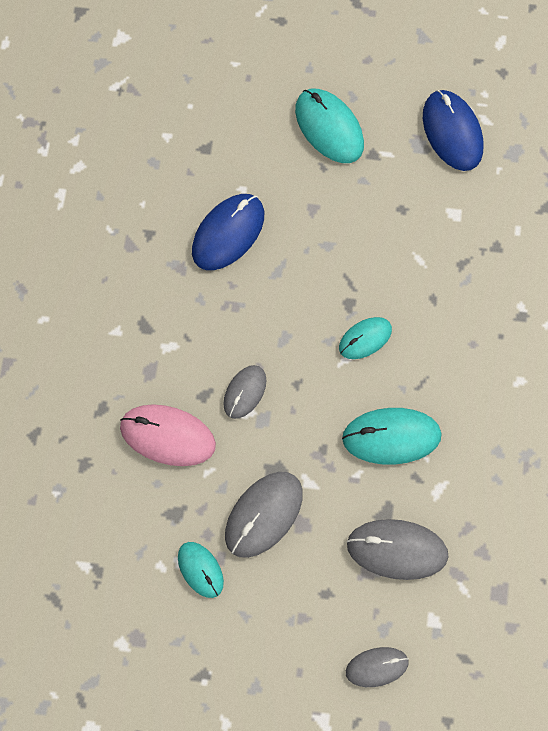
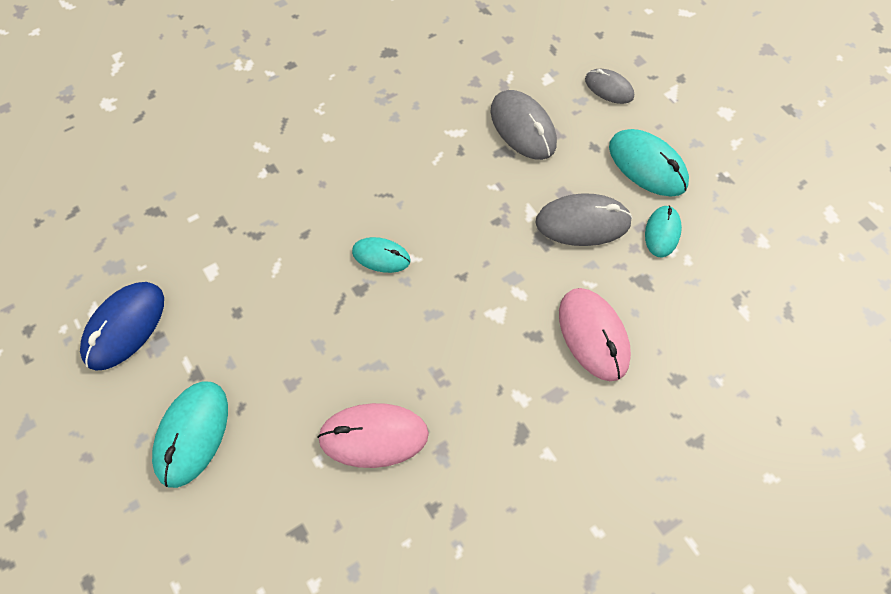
camera: 130 degrees left, 5 degrees down
(228, 233) = (373, 436): blue mouse -> pink mouse
(245, 392) = (504, 307): grey mouse -> none
(391, 437) = (445, 185): turquoise mouse -> turquoise mouse (647, 165)

